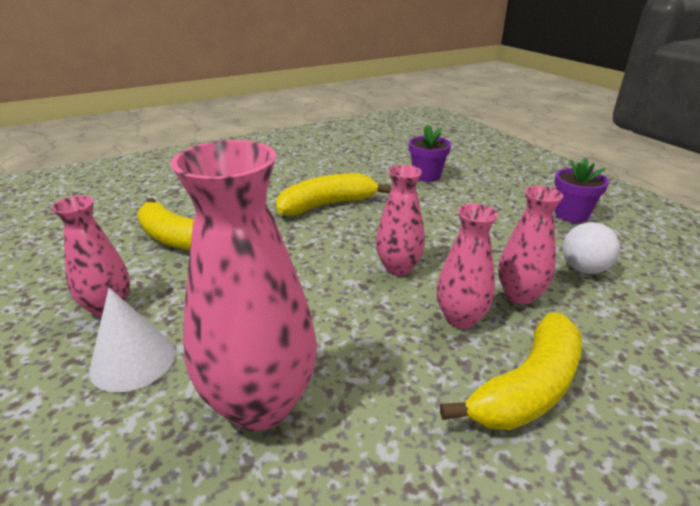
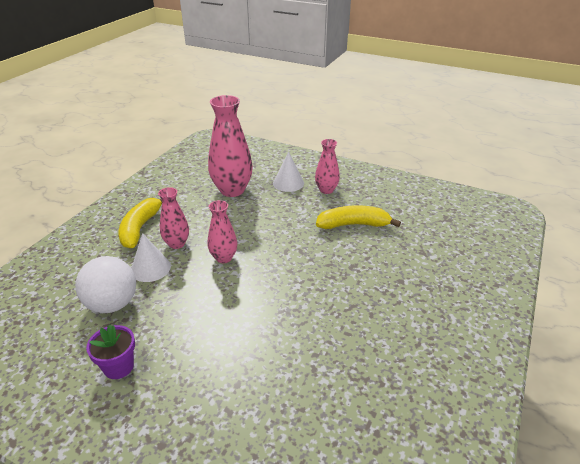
camera: 145 degrees right, 5 degrees up
(327, 205) = (312, 287): yellow banana -> none
(426, 176) = (269, 368): purple flower pot -> none
(519, 295) = (150, 268): pink vase -> white cone
(583, 269) = (112, 304): white ball -> white ball, size x1.61

